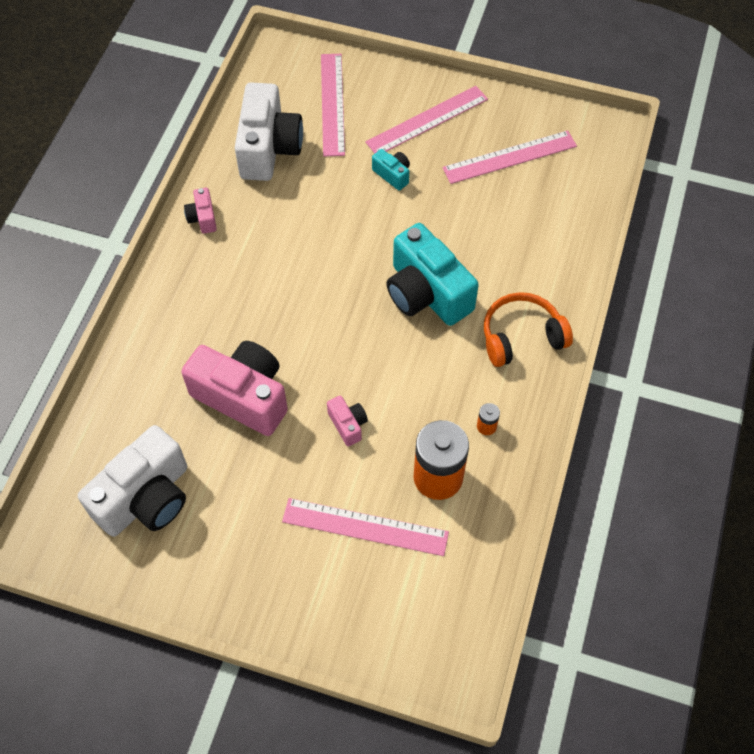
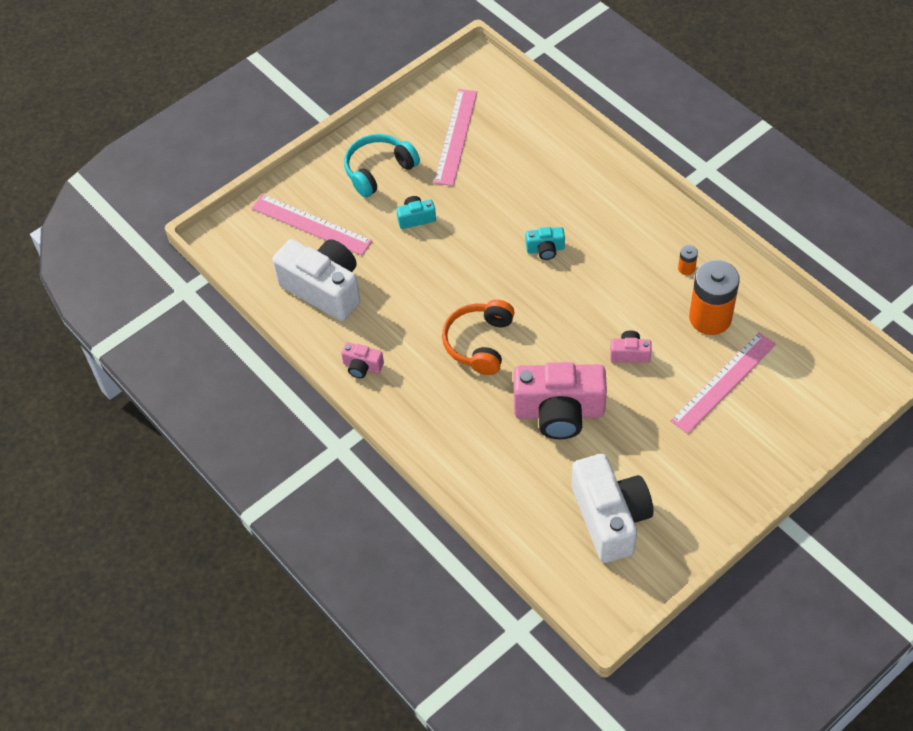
camera: 55 degrees left, 5 degrees down
(243, 396) = (559, 412): pink camera -> pink camera turned 150 degrees counterclockwise
(426, 293) = (545, 249): turquoise camera -> turquoise camera, size x0.45
(427, 120) = (379, 170): pink ruler -> turquoise headphones
(521, 337) = (624, 210): orange headphones -> orange headphones (479, 343)

